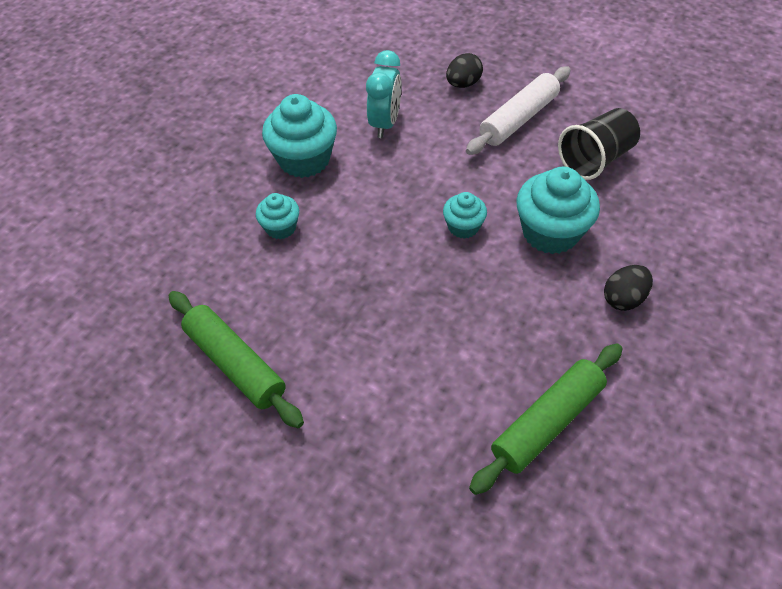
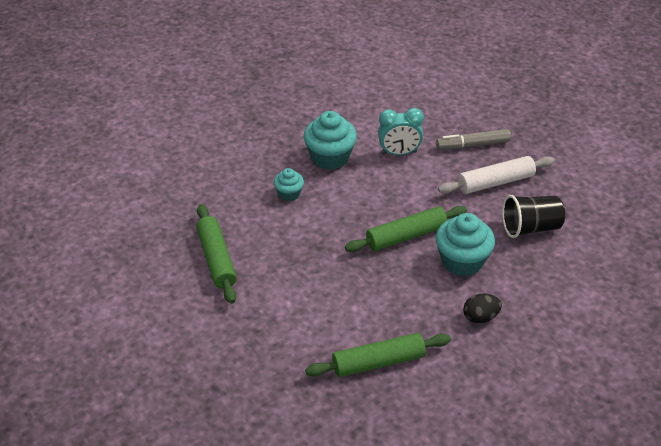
camera: 25 degrees right, 10 degrees down
(385, 124) = (399, 153): turquoise clock -> turquoise clock turned 45 degrees clockwise
(463, 84) = (473, 145): black egg -> grey marker
(463, 227) = (406, 236): turquoise cupcake -> green rolling pin

